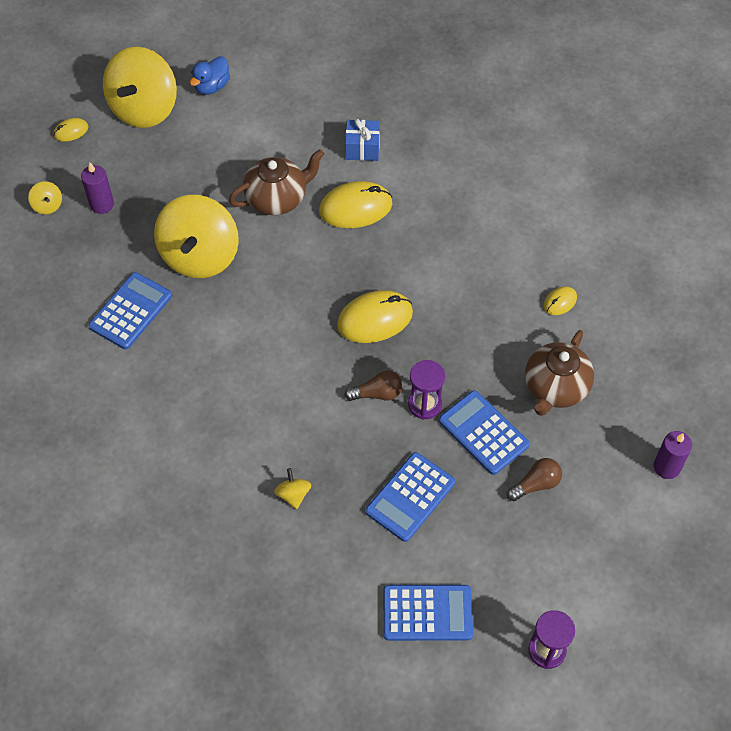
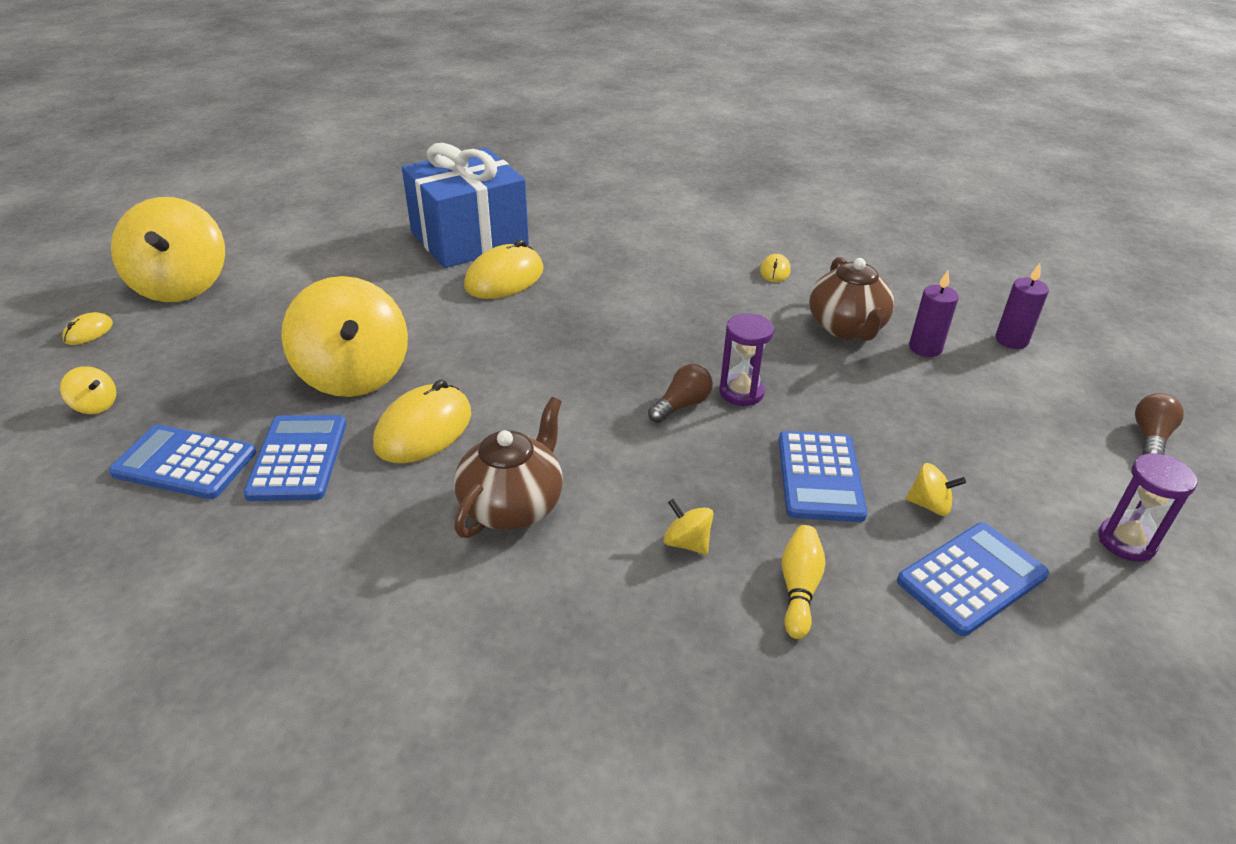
camera: 35 degrees left, 20 degrees down
(102, 204) = (179, 378): purple candle -> purple candle (925, 348)
(212, 86) = (256, 247): blue duck -> none
(277, 198) = (409, 300): brown teapot -> brown teapot (513, 505)
(327, 559) = (799, 588): none -> yellow bowling pin
(362, 148) = (469, 239): blue gift -> blue gift, size x2.38
(375, 319) = (613, 349): yellow mouse -> yellow mouse (424, 429)
(456, 555) = (929, 505): none -> yellow spinning top
(483, 433) = (825, 388): blue calculator -> blue calculator (185, 463)
(535, 484) = (924, 405): brown light bulb -> brown light bulb (1150, 437)

